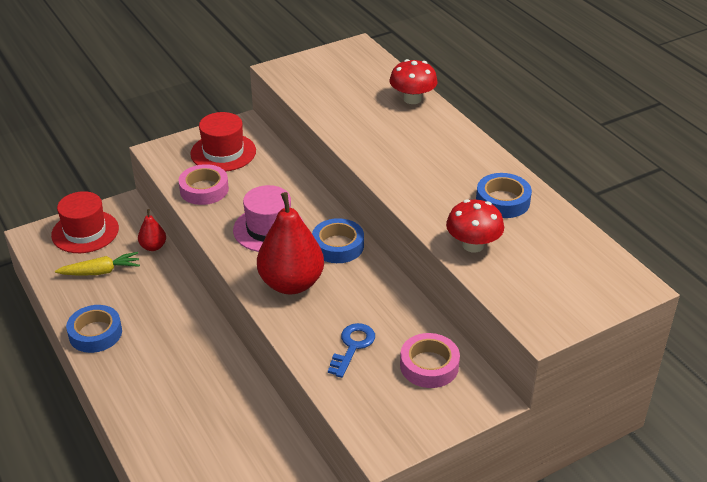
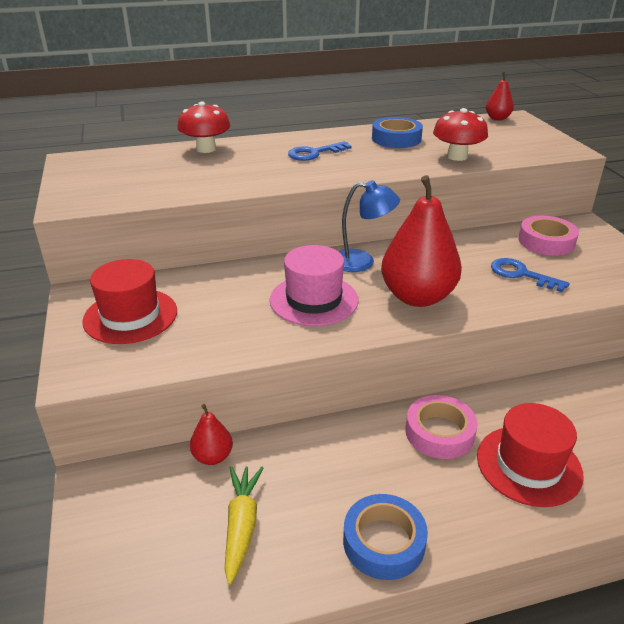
camera: 75 degrees left, 5 degrees down
(85, 232) = (127, 541): red hat -> red hat (528, 465)
(204, 189) = (203, 340): pink tape -> pink tape (439, 432)
(338, 246) = (362, 262): blue tape -> blue lamp
(433, 157) = (314, 153): none -> blue key
(622, 271) = (497, 118): none -> red pear

